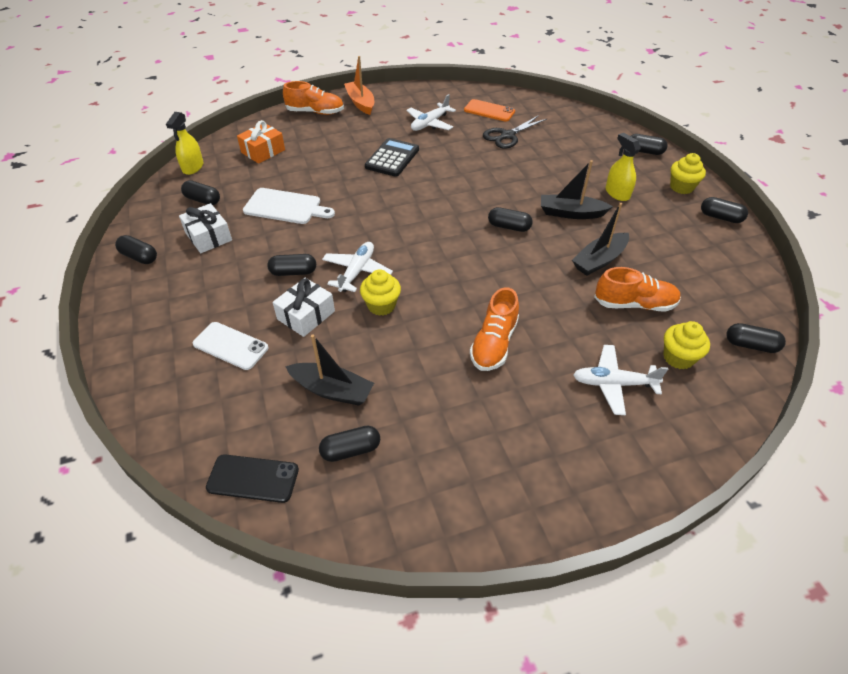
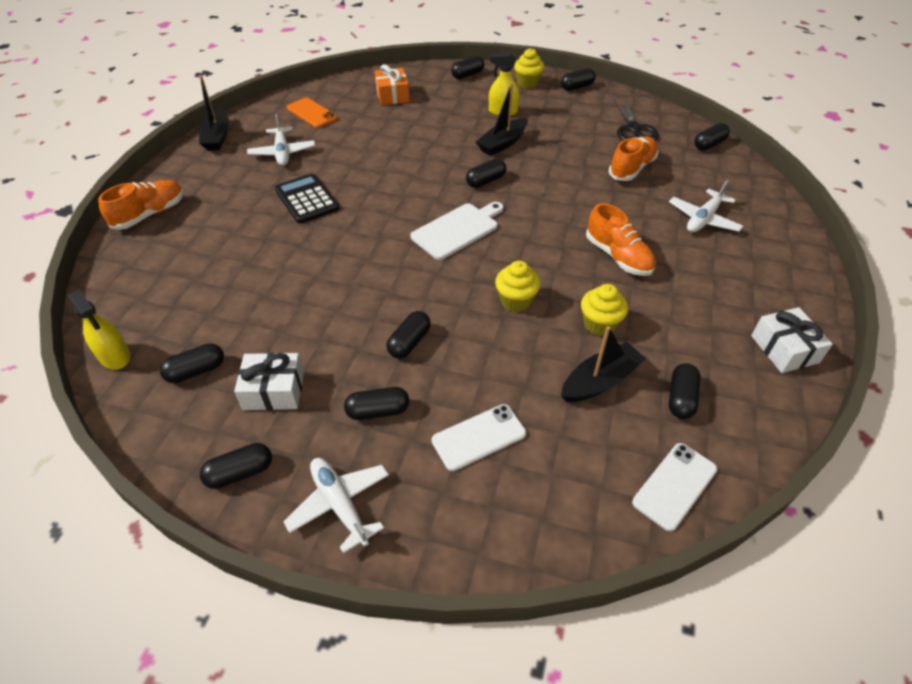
camera: 55 degrees left, 0 degrees up
(222, 288) = (378, 411): none -> black capsule
(253, 478) = (674, 486): black phone -> white phone
(263, 151) = (167, 283): orange gift -> orange gift (392, 95)
(285, 207) = (294, 306): white cutting board -> white cutting board (457, 230)
(306, 315) = (483, 359): white gift -> white gift (784, 349)
(357, 272) = (453, 297): white plane -> white plane (340, 504)
(360, 103) = (181, 177): orange boat -> none
(489, 111) = (312, 113): orange phone -> orange phone turned 75 degrees clockwise
(507, 135) = (362, 122): black scissors -> black scissors (633, 129)
(599, 260) = (571, 159): black boat -> black boat (217, 137)
(678, 357) = (699, 178): yellow cupcake -> yellow cupcake (599, 324)

